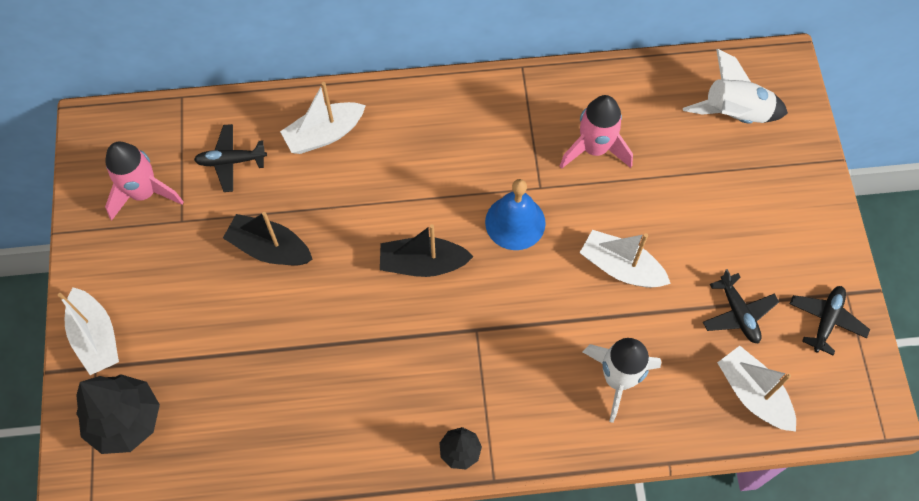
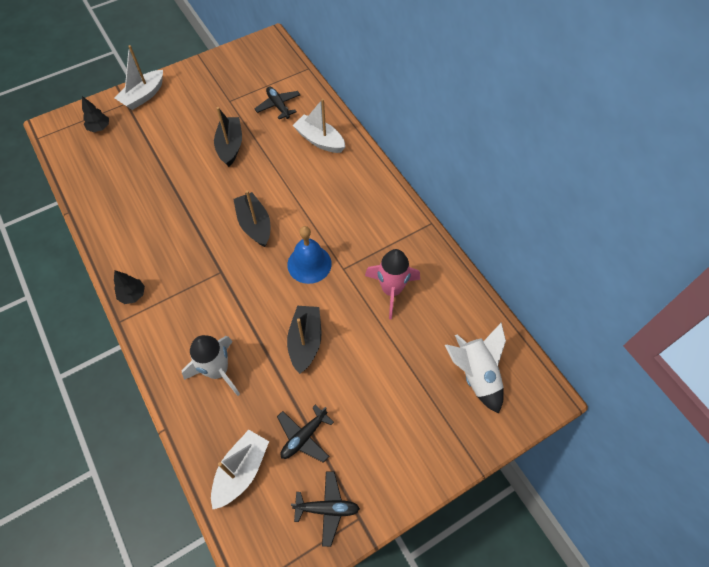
camera: 65 degrees right, 5 degrees down
(125, 420) = (99, 128): black tree -> black tree, size x0.52
(144, 193) = (239, 78): pink rocket -> none
(621, 267) = (305, 341): white boat -> black boat

